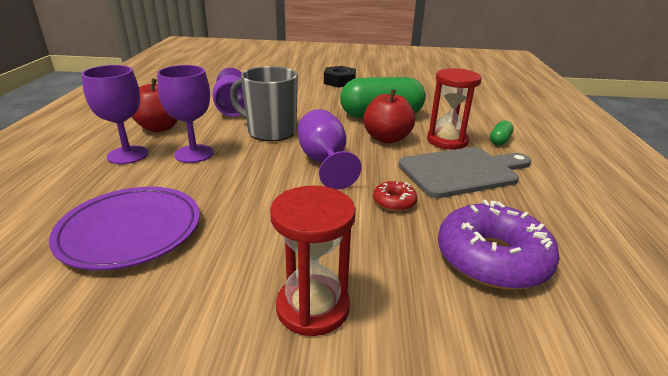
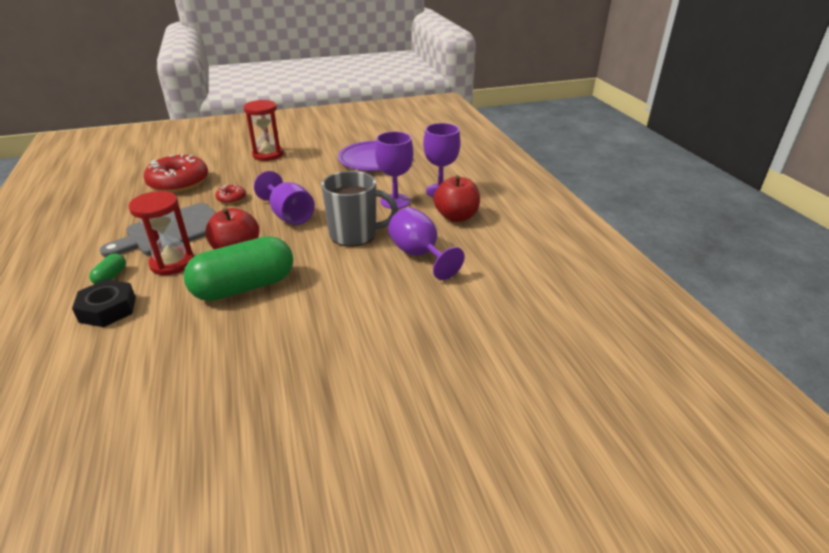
camera: 160 degrees right, 5 degrees up
(339, 81) = (324, 363): black nut -> black nut (108, 309)
(492, 258) = (179, 182): purple donut -> red donut

